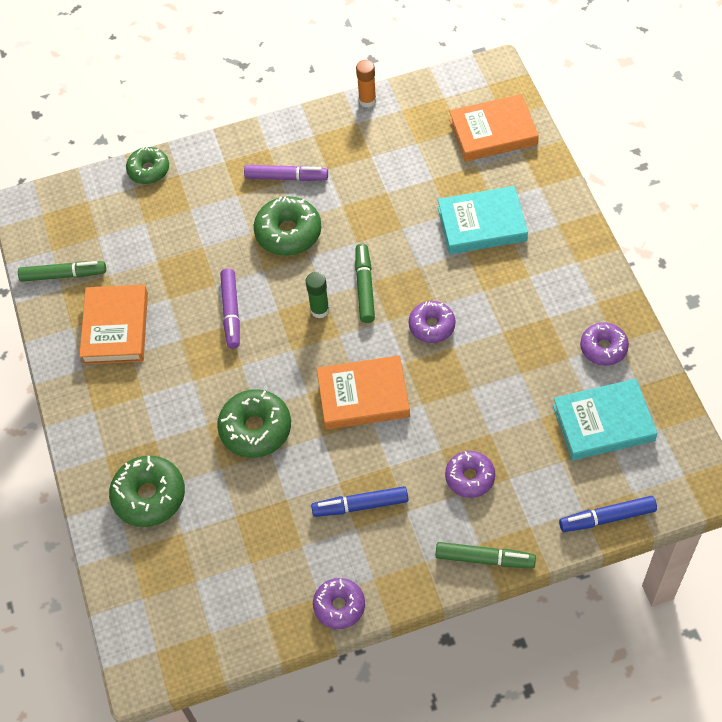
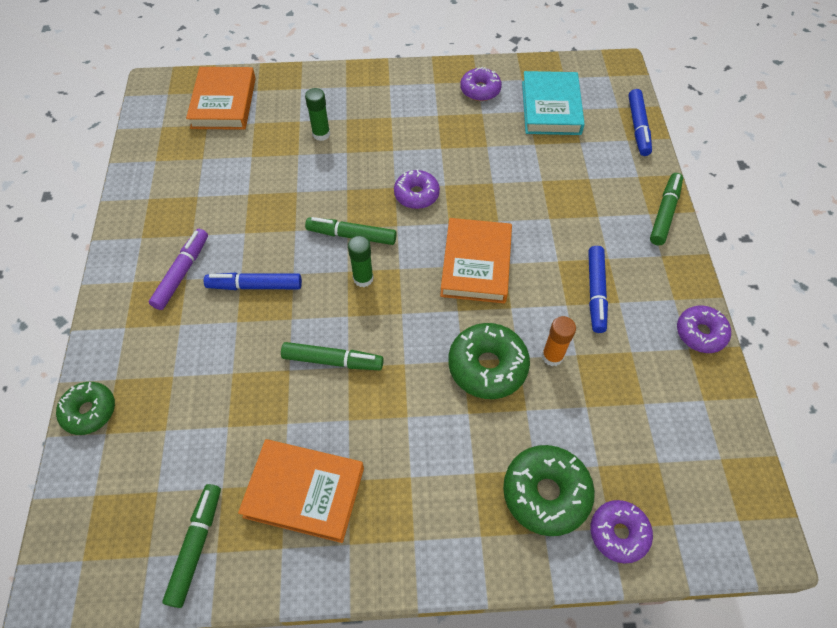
camera: 80 degrees left, 0 degrees up
(231, 312) = (333, 360): purple marker -> green marker
(288, 233) = (255, 286): green donut -> blue marker
(367, 100) = (126, 184): orange glue stick -> orange glue stick (552, 356)
(470, 477) = (583, 204): purple donut -> purple donut (618, 533)
(482, 224) = (321, 134): turquoise book -> green glue stick

